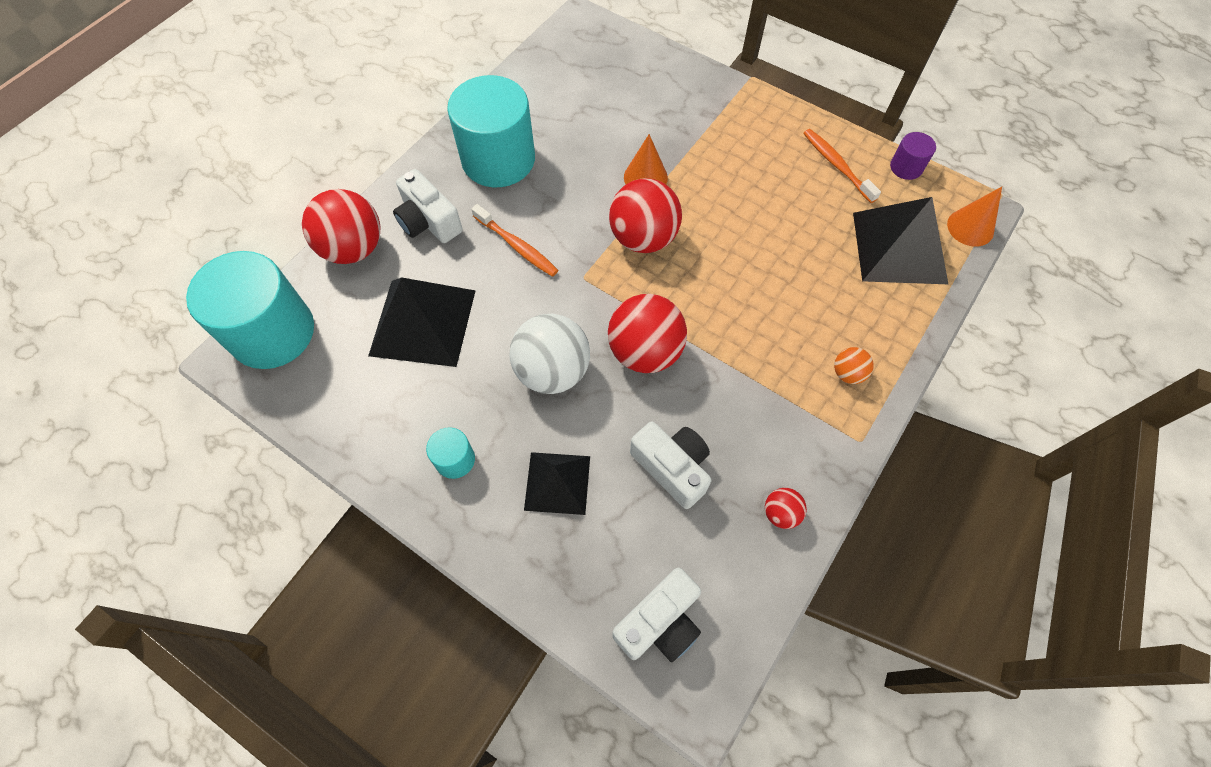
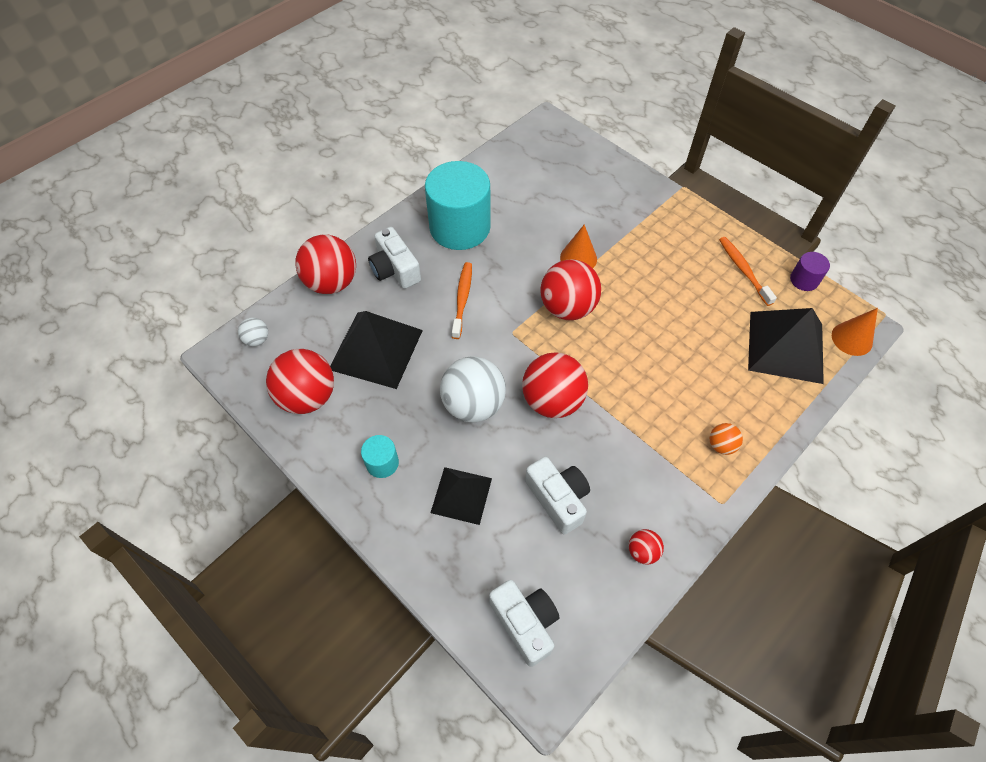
camera: 10 degrees right, 5 degrees down
(272, 332) = (257, 339): turquoise cylinder -> white ball
(349, 393) = (308, 397): none -> red ball
(517, 246) = (462, 299): orange toothbrush -> orange toothbrush turned 135 degrees counterclockwise
(660, 622) = (525, 623): white camera -> white camera turned 90 degrees counterclockwise

